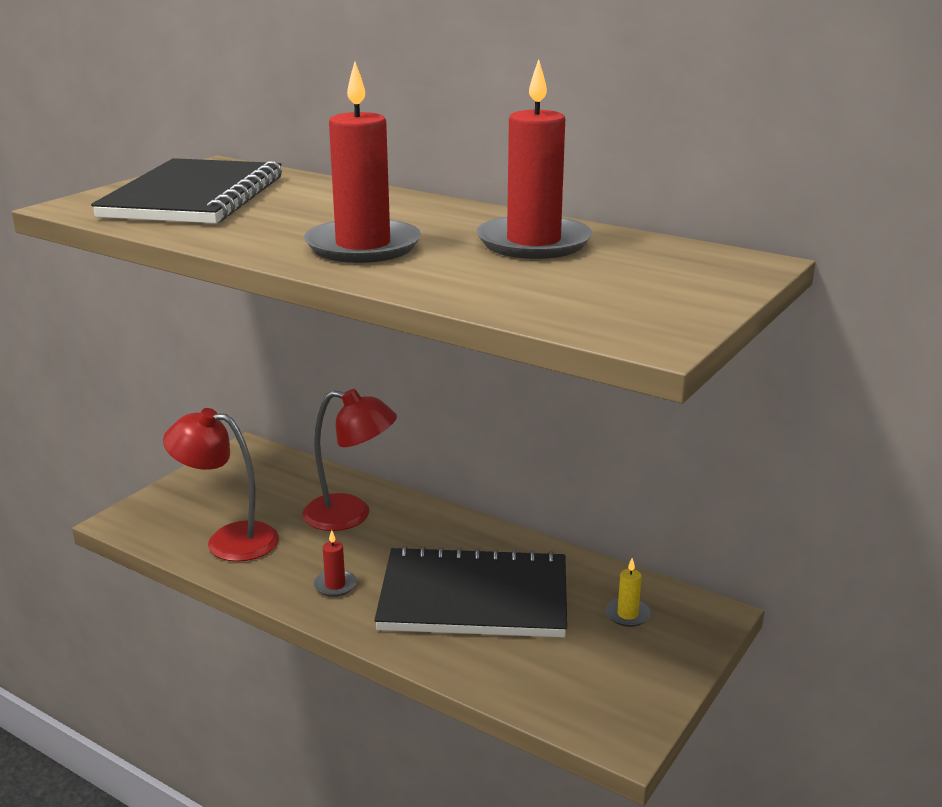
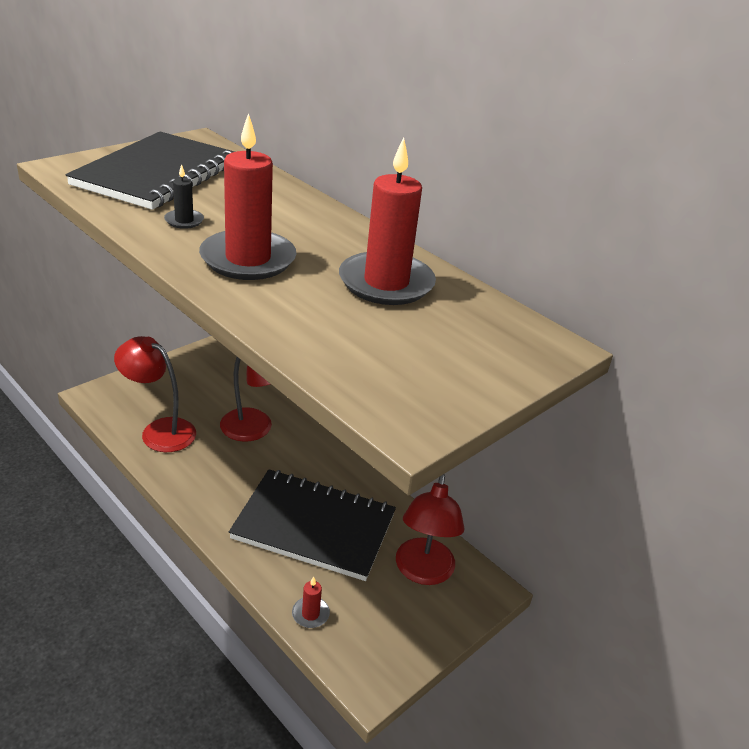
camera: 10 degrees right, 10 degrees up
(261, 228) = (184, 221): none -> black candle
(335, 585) = (218, 490): red candle -> red candle (310, 614)
(627, 614) = (423, 572): yellow candle -> red lamp

